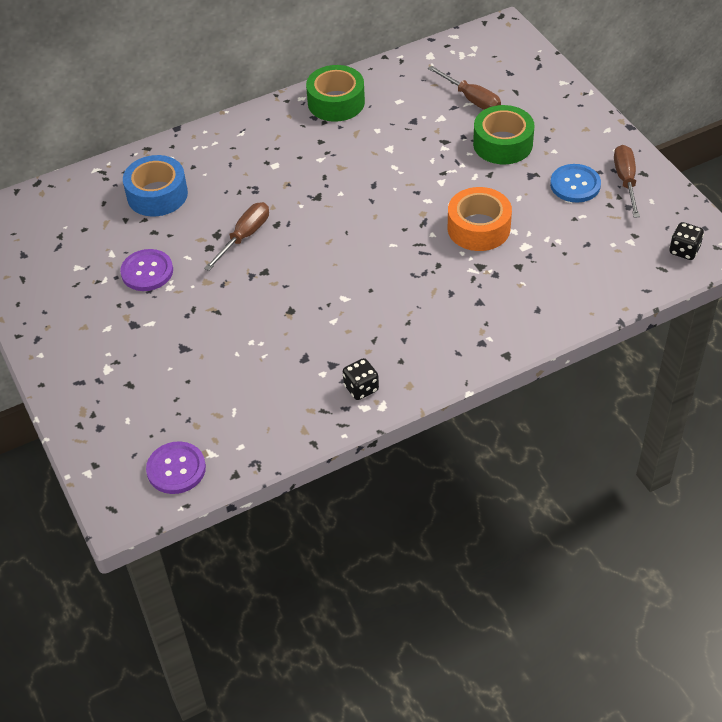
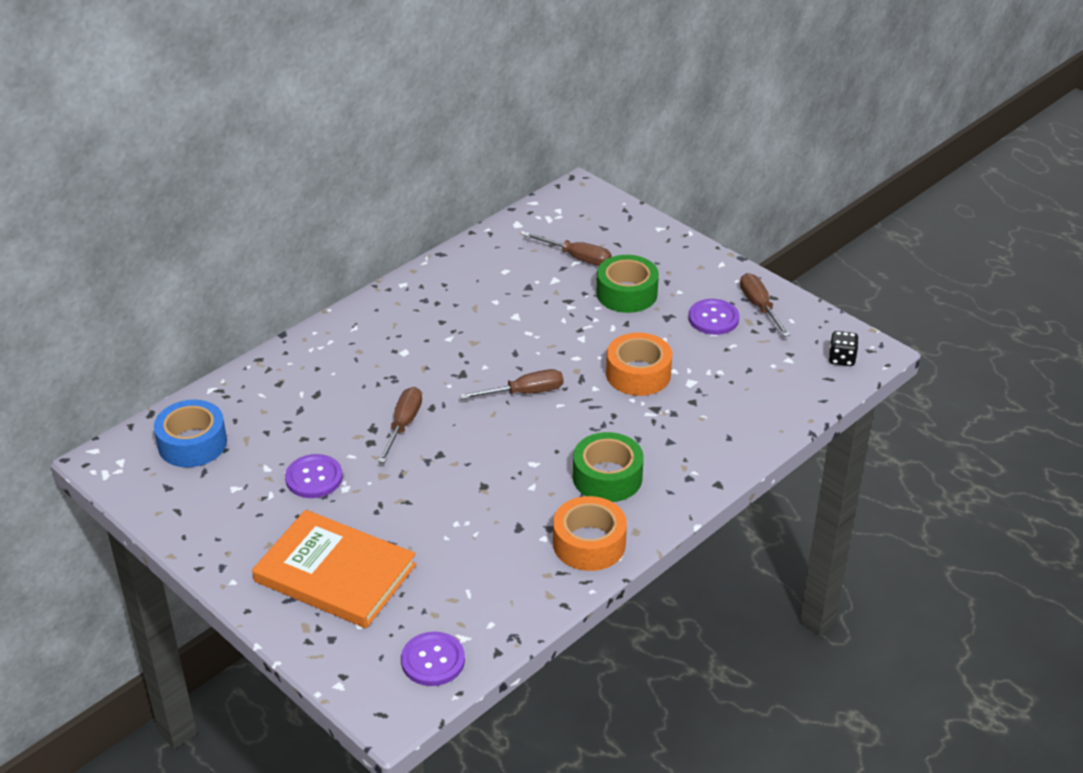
camera: 20 degrees left, 10 degrees down
(128, 366) = (335, 573): none -> orange book
(157, 195) = (291, 402): blue tape -> blue tape (192, 443)
(336, 102) = (441, 282): green tape -> green tape (607, 477)
(361, 388) = (589, 543): black dice -> orange tape
(365, 226) = (524, 393): none -> brown screwdriver
(575, 185) = (713, 318): blue button -> purple button

